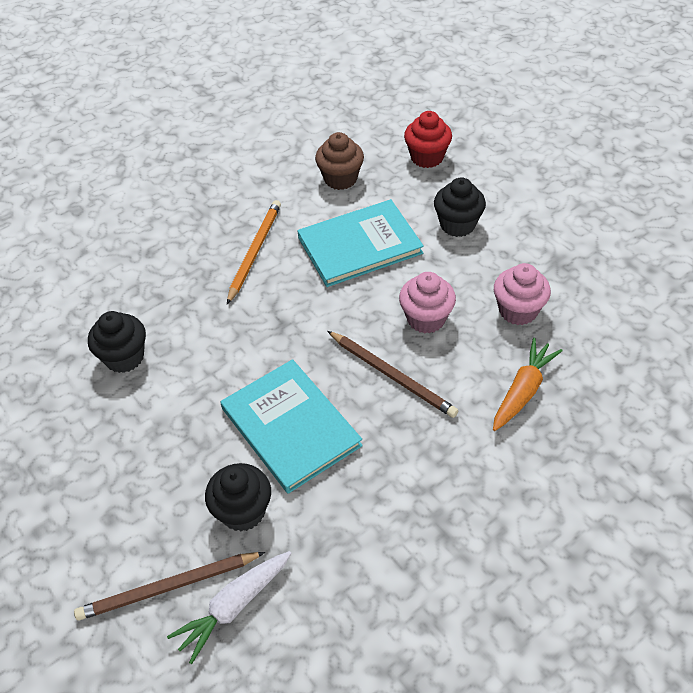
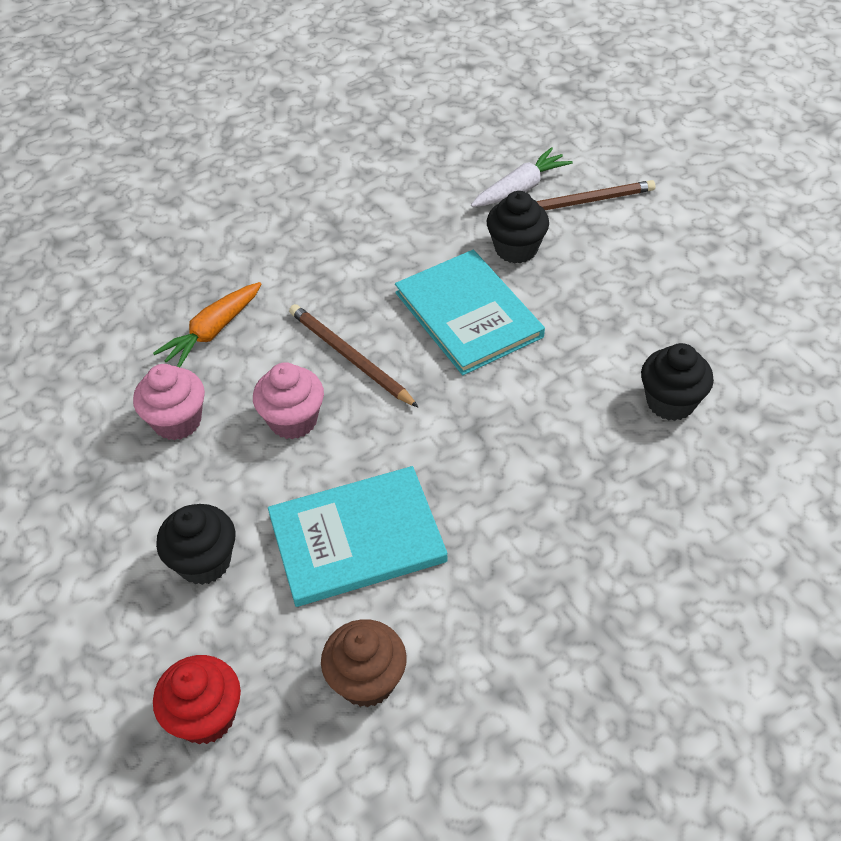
camera: 175 degrees left, 0 degrees up
(255, 251) = (513, 543): orange pencil -> none

